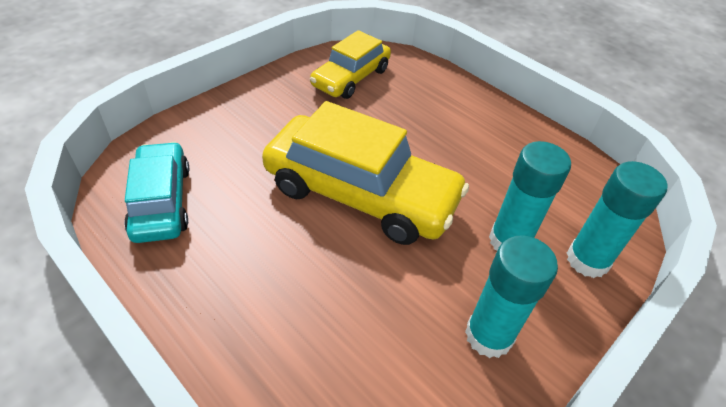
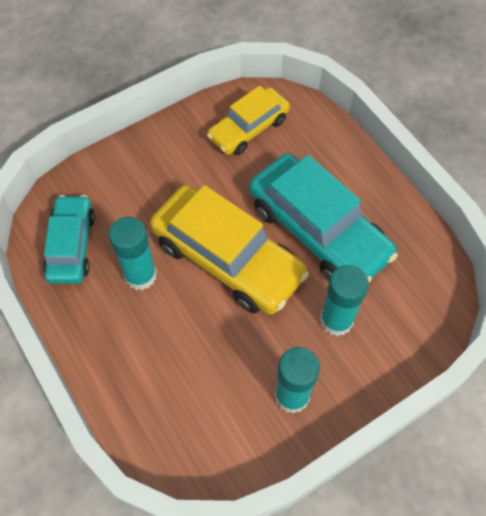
camera: 15 degrees right, 15 degrees up
(454, 156) = (318, 230): none -> turquoise car
(587, 260) = (394, 347): turquoise glue stick -> turquoise glue stick (140, 275)

